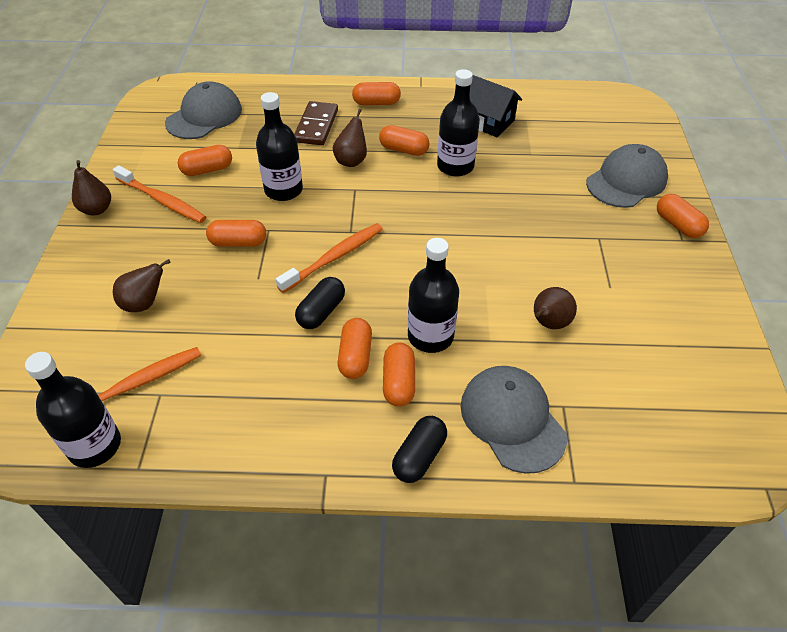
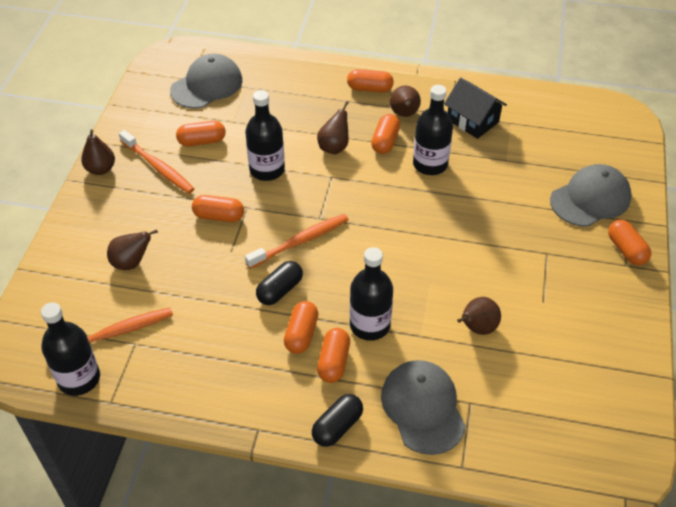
camera: 10 degrees right, 0 degrees up
(316, 126) = (308, 107): brown domino -> none
(404, 150) = (385, 141): orange capsule -> orange capsule turned 75 degrees clockwise
(417, 123) = (404, 114): none -> brown pear

